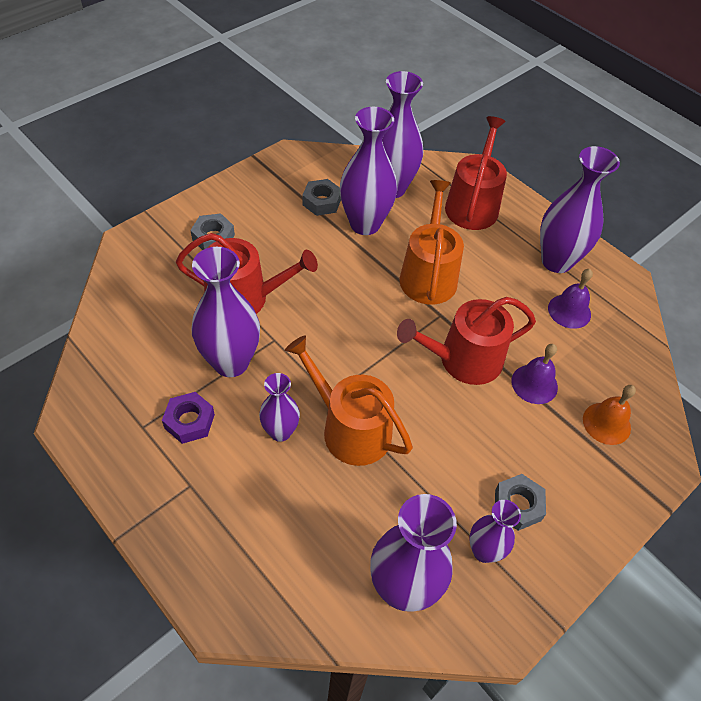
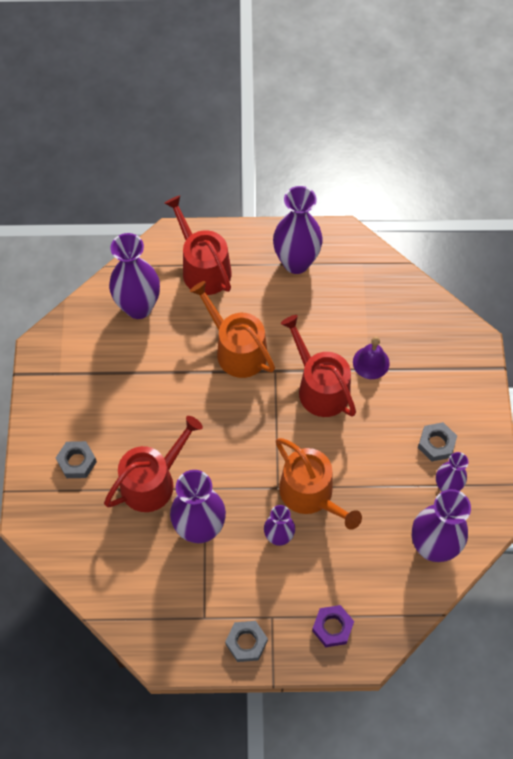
camera: 45 degrees left, 10 degrees up
(189, 421) = (224, 586): purple nut -> purple nut (332, 627)
(322, 202) = (109, 363): grey nut -> grey nut (246, 642)
(350, 428) = (311, 494): orange watering can -> orange watering can turned 120 degrees counterclockwise
(365, 224) = (156, 352): purple vase -> none
(463, 360) = (319, 387): red watering can -> red watering can turned 120 degrees clockwise
(569, 311) = (339, 292): purple bell -> none
(606, 423) = (429, 348): orange bell -> none

